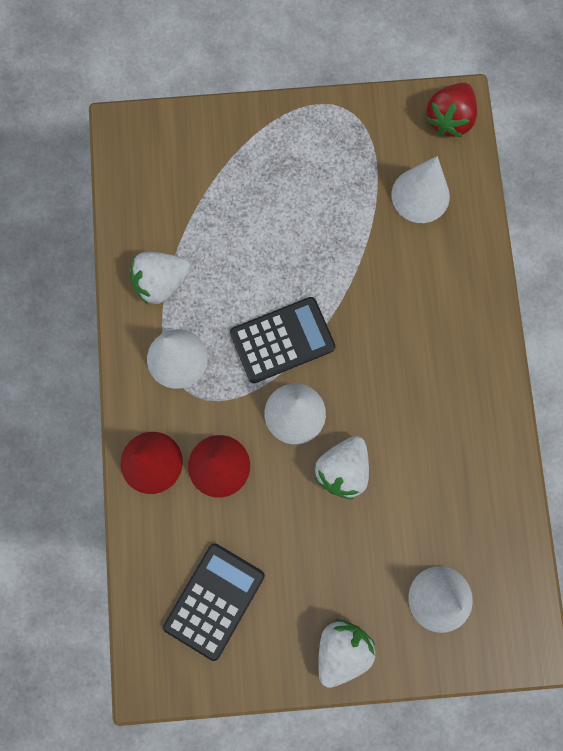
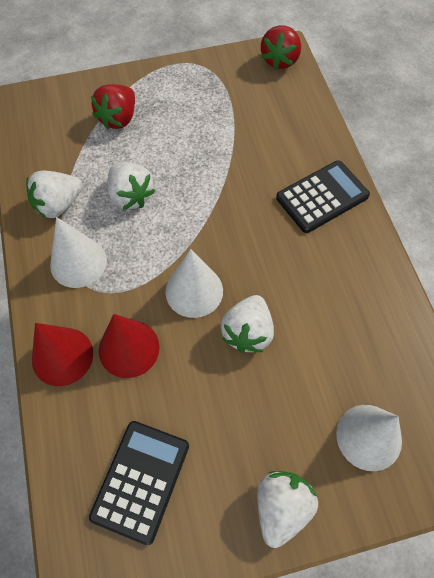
camera: 10 degrees left, 15 degrees down
(241, 176) = (118, 118): none -> red strawberry
(243, 285) = (131, 196): none -> white strawberry
(282, 340) = (172, 233): black calculator -> black calculator (322, 197)
(420, 195) = (269, 111): white cone -> none

